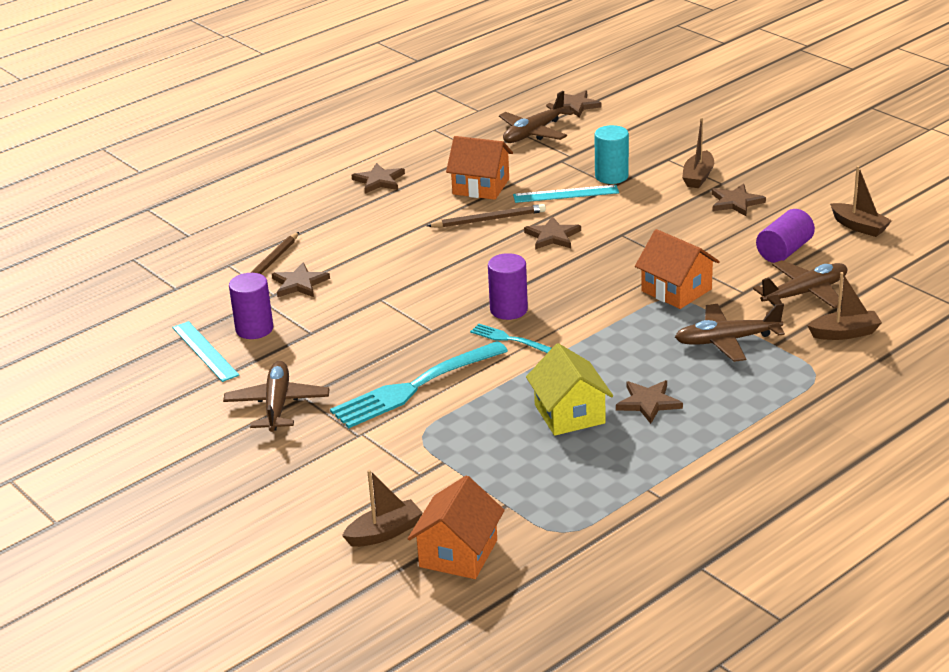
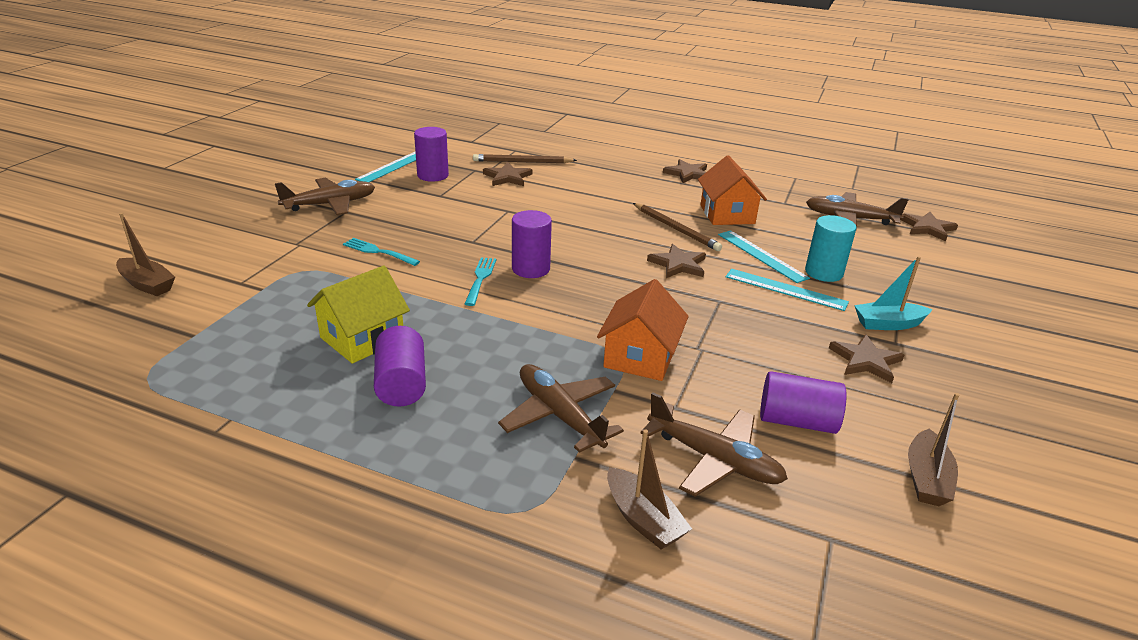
camera: 60 degrees right, 0 degrees up
(414, 387) = (378, 252): turquoise fork -> turquoise fork, size x0.48
(458, 553) = (111, 327): orange house -> none
(624, 201) = (785, 289): none -> turquoise ruler
(648, 403) = (401, 384): brown star -> purple cylinder
(698, 177) = (888, 324): brown boat -> turquoise boat

